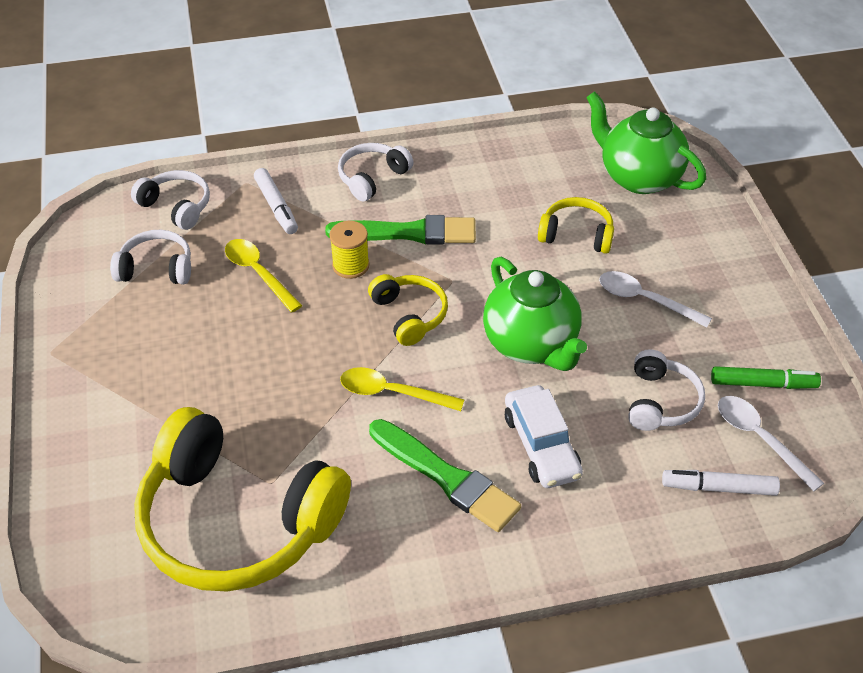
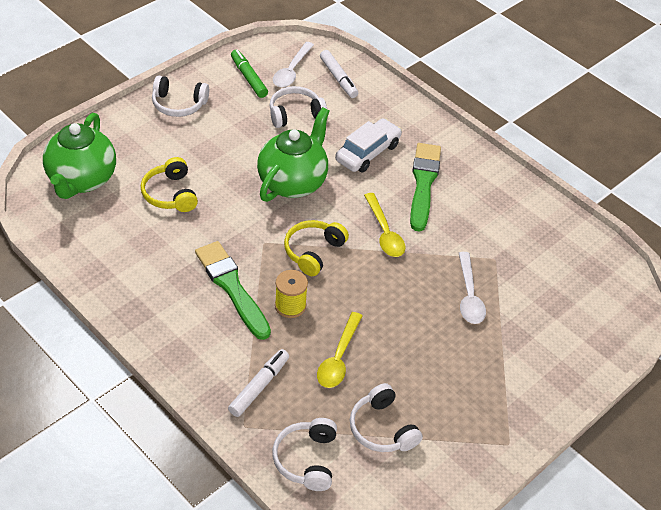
camera: 125 degrees left, 0 degrees up
(237, 520) = (531, 261): yellow headphones -> none
(372, 178) = (182, 339): white headphones -> white headphones (179, 104)
(645, 300) = (213, 142): white spoon -> white spoon (469, 295)

